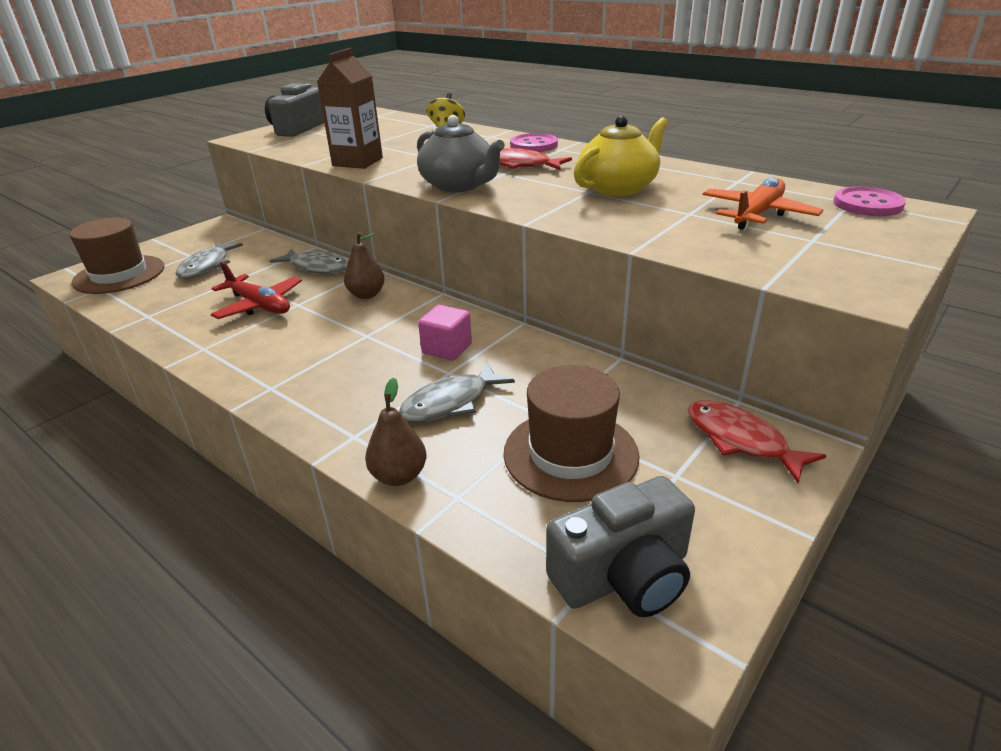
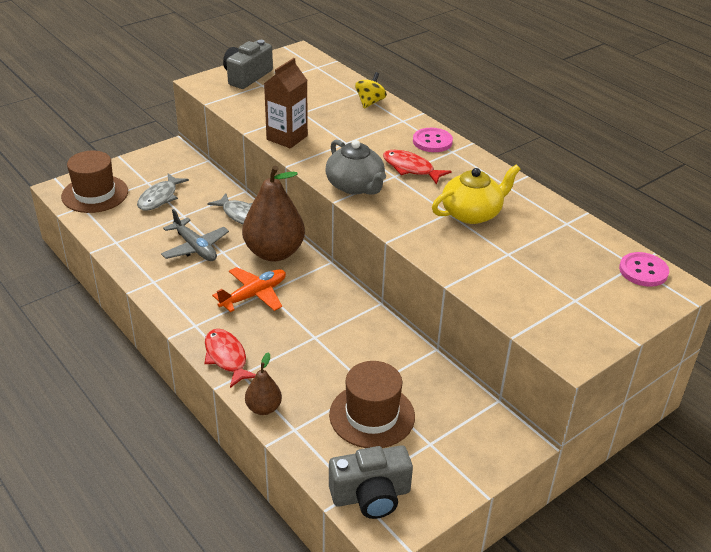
camera: 10 degrees right, 5 degrees up
(259, 305) = (195, 248): red plane -> grey plane
(366, 295) = (274, 252): brown pear -> brown pear, size x2.04
(447, 348) = (319, 316): pink cube -> none
(451, 402) = (309, 362): grey fish -> none
(741, 440) = (483, 429): red fish -> red fish (226, 357)
(757, 214) = (555, 265): orange plane -> orange plane (254, 295)

